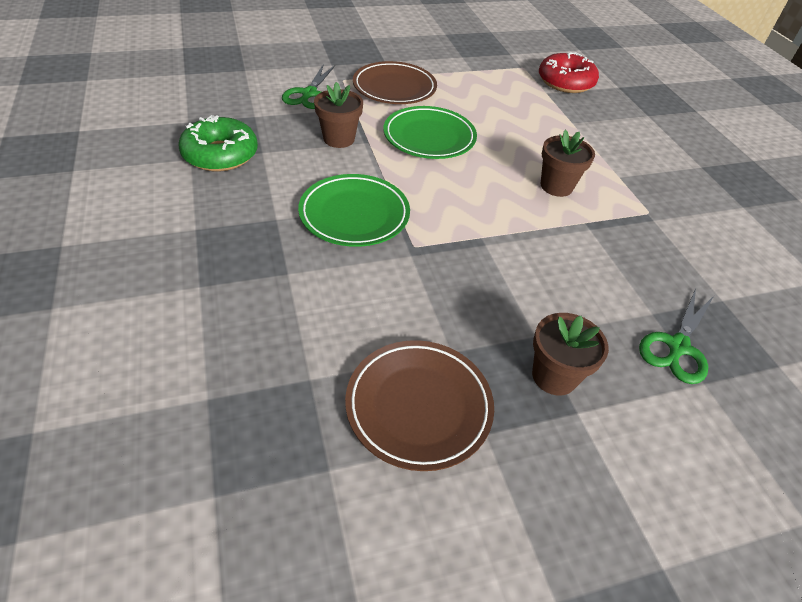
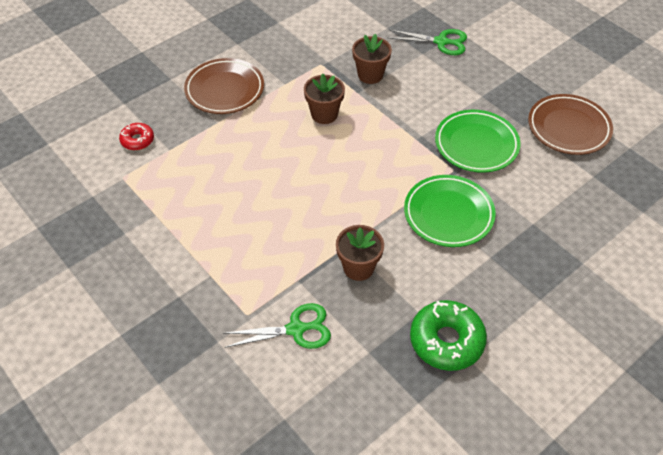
camera: 110 degrees left, 5 degrees up
(394, 88) = (236, 264): brown plate -> brown plate (225, 90)
(429, 137) = (310, 207): green plate -> green plate (476, 144)
(554, 376) = (503, 83): brown flower pot -> brown flower pot (370, 75)
(565, 82) = (137, 140): red donut -> red donut, size x0.55

